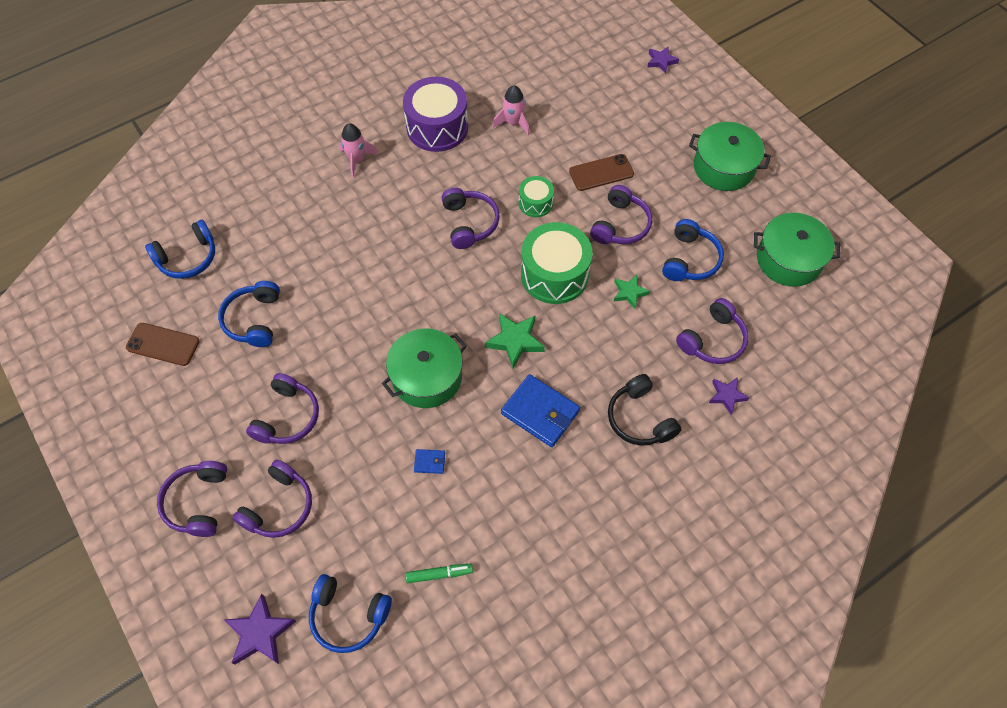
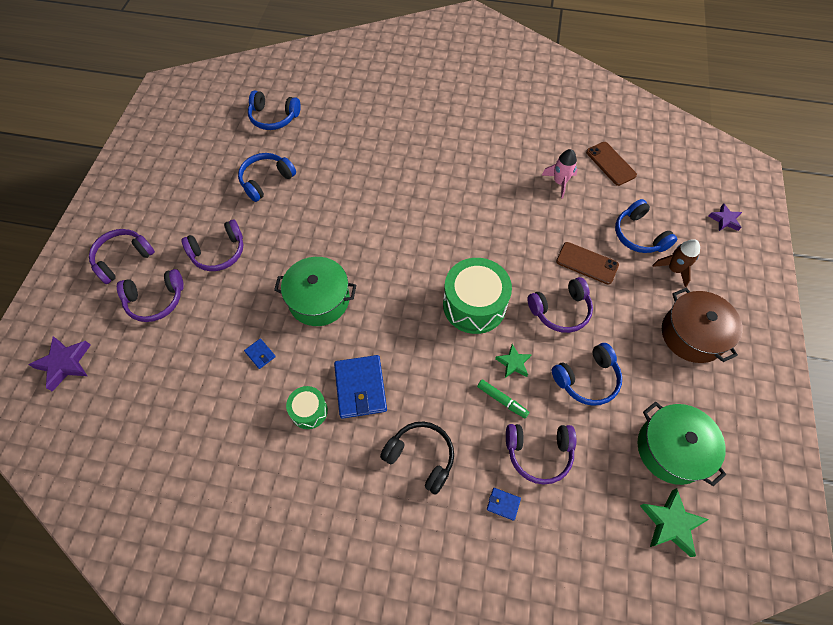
camera: 45 degrees right, 0 degrees up
(163, 344) = (207, 155): brown phone -> brown phone (610, 163)
(348, 616) = (113, 402): blue headphones -> blue headphones (639, 235)
(357, 160) = (430, 132): pink rocket -> none
(437, 127) = (504, 148): purple drum -> none
(439, 574) = (185, 430): green marker -> green marker (502, 400)
(469, 223) = (456, 225): purple headphones -> none
(515, 341) = (398, 326): green star -> green star (671, 523)
(535, 203) = (515, 247): green drum -> green drum (309, 411)
(639, 418) = (421, 457): black headphones -> black headphones turned 105 degrees clockwise
(665, 128) = (674, 269): none -> brown rocket
(724, 167) = (692, 334): green pot -> brown pot
(727, 396) = (503, 504): purple star -> blue wallet

